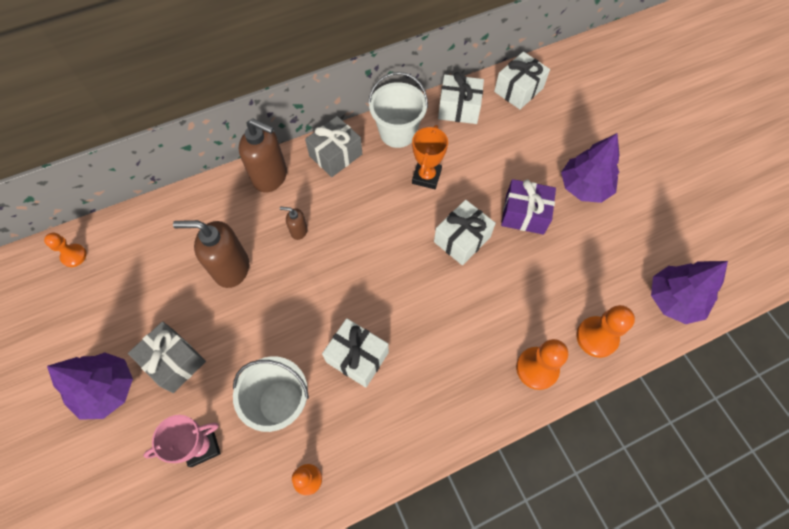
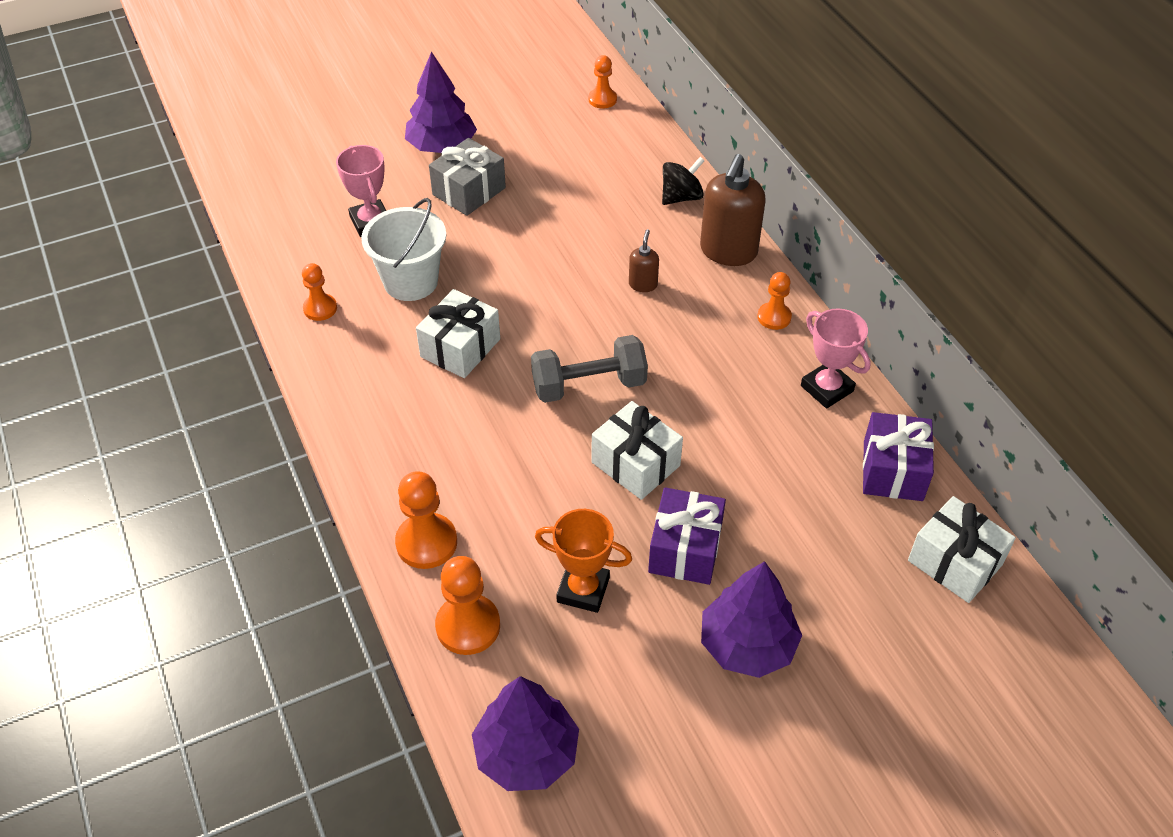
camera: 90 degrees right, 15 degrees down
(208, 203) = (681, 197): none -> black spinning top
(231, 268) = (586, 226): brown soap dispenser -> none
(335, 155) = (774, 317): grey gift -> orange pawn
(395, 267) = (589, 385): none -> grey dumbbell
(397, 133) = (827, 388): white bucket -> pink trophy
(426, 176) = (746, 423): orange trophy -> orange trophy (583, 590)
(459, 108) = (893, 470): white gift -> purple gift

